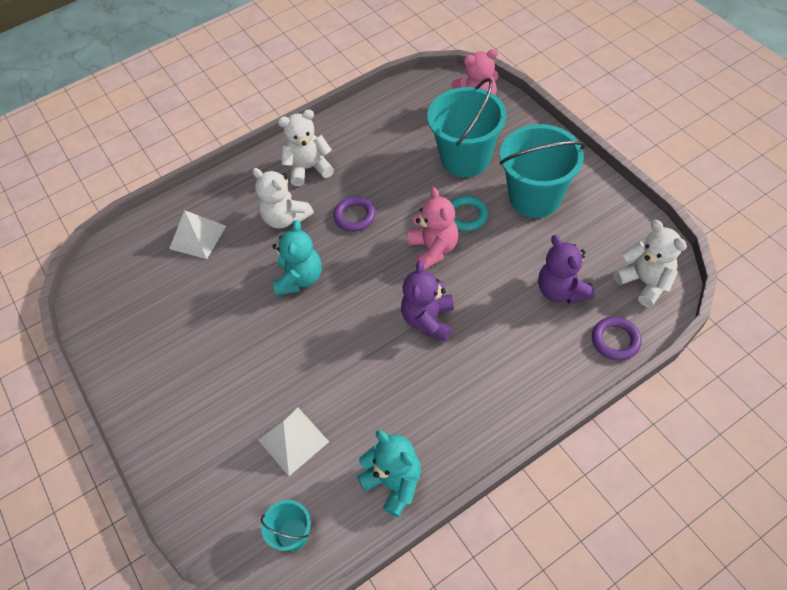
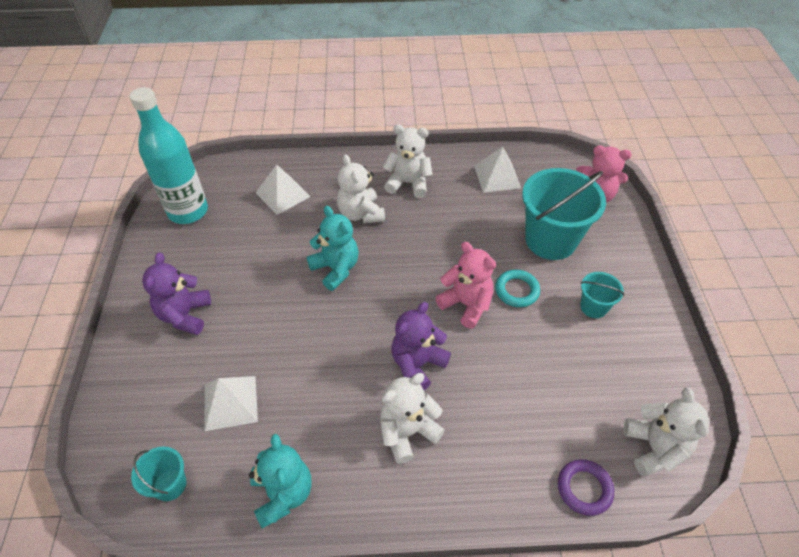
camera: 25 degrees right, 5 degrees down
(115, 300) = (188, 211): none -> turquoise bottle
(300, 278) = (336, 269): turquoise teddy bear -> turquoise teddy bear turned 75 degrees counterclockwise
(354, 216) = (418, 241): purple ring -> none
(383, 124) = (497, 176): none -> white pyramid
(433, 249) = (466, 304): pink teddy bear -> pink teddy bear turned 60 degrees counterclockwise
(458, 376) = (407, 431): none -> white teddy bear
(534, 197) = (593, 307): turquoise bucket -> turquoise bucket, size x0.48
(561, 290) = (561, 408): purple teddy bear -> purple teddy bear (185, 315)

